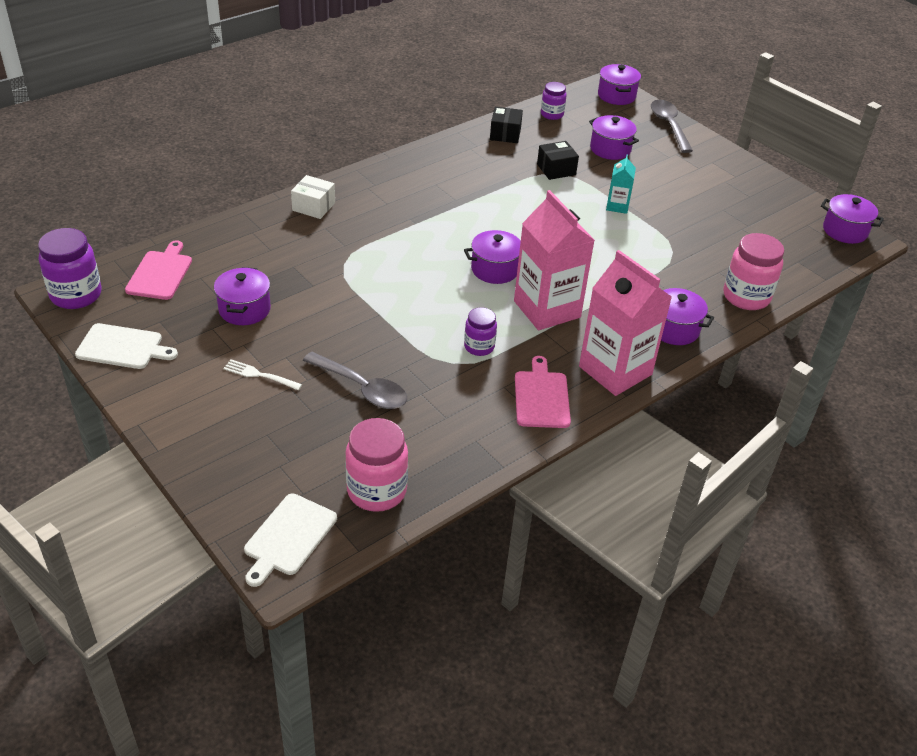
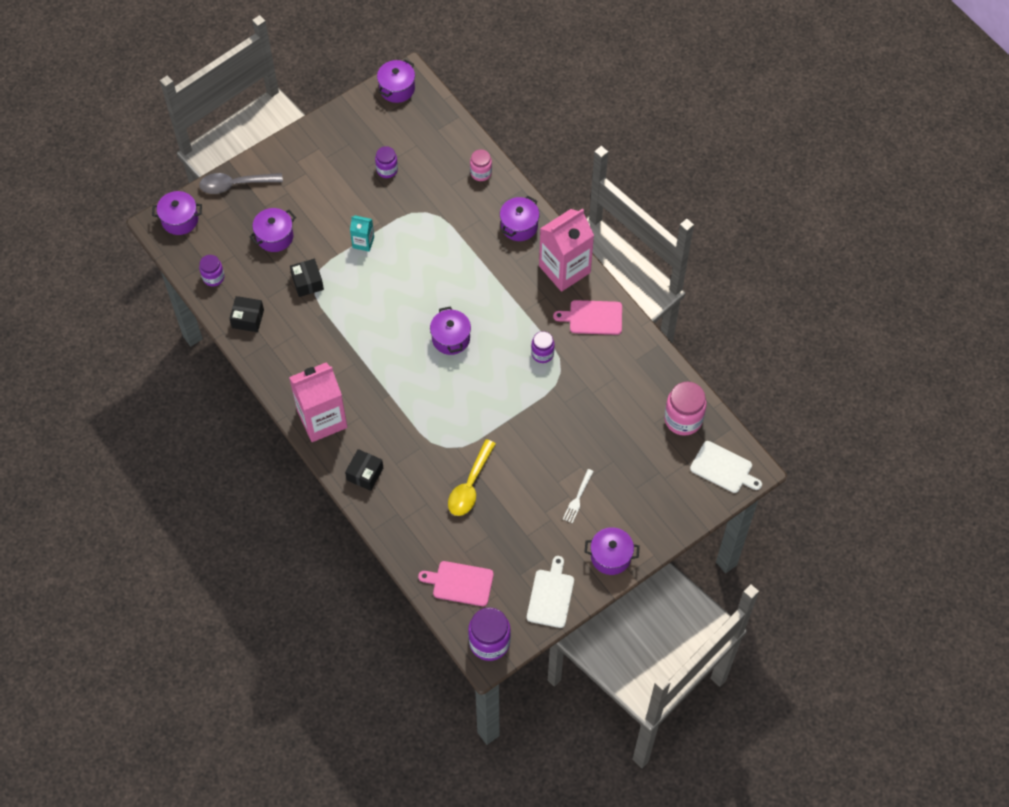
camera: 85 degrees left, 20 degrees up
(244, 309) = (504, 515): purple pot -> purple pot (610, 556)
(290, 282) = (470, 485): none -> yellow spoon
(313, 206) = (365, 474): white box -> black box
(362, 388) = (589, 430): grey spoon -> none
(547, 309) = (498, 306): pink carton -> pink carton (322, 419)
(723, 223) = (387, 170): none -> purple jar
(746, 297) = (481, 173): pink jar -> pink jar, size x0.60

